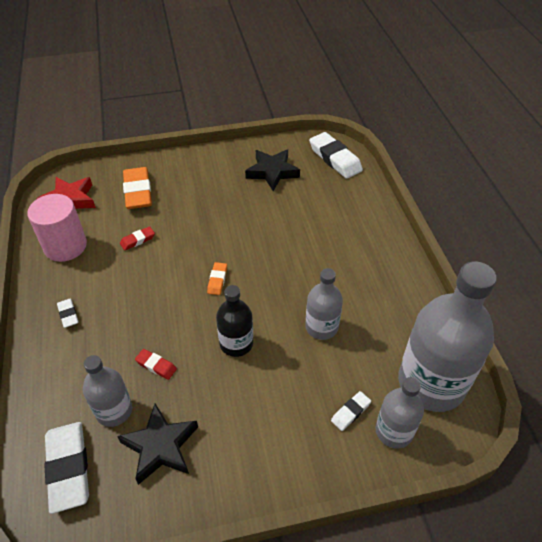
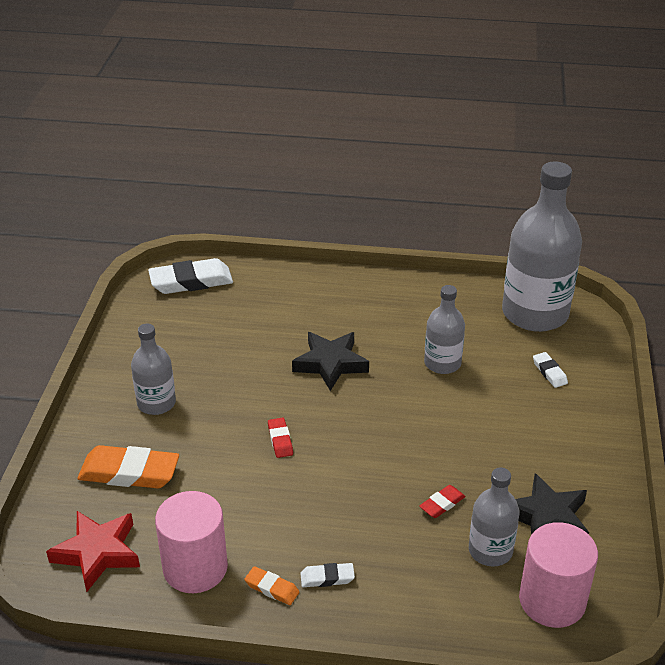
camera: 70 degrees left, 10 degrees down
(68, 468) = (552, 601): white eraser -> pink cylinder
(137, 240) = (228, 488): red eraser -> red eraser (280, 440)
(217, 280) = (338, 427): orange eraser -> orange eraser (272, 588)
(236, 343) = (437, 432): black bottle -> none
(272, 172) = (179, 338): black star -> black star (330, 364)
(394, 431) = (577, 351): grey bottle -> grey bottle (156, 403)

